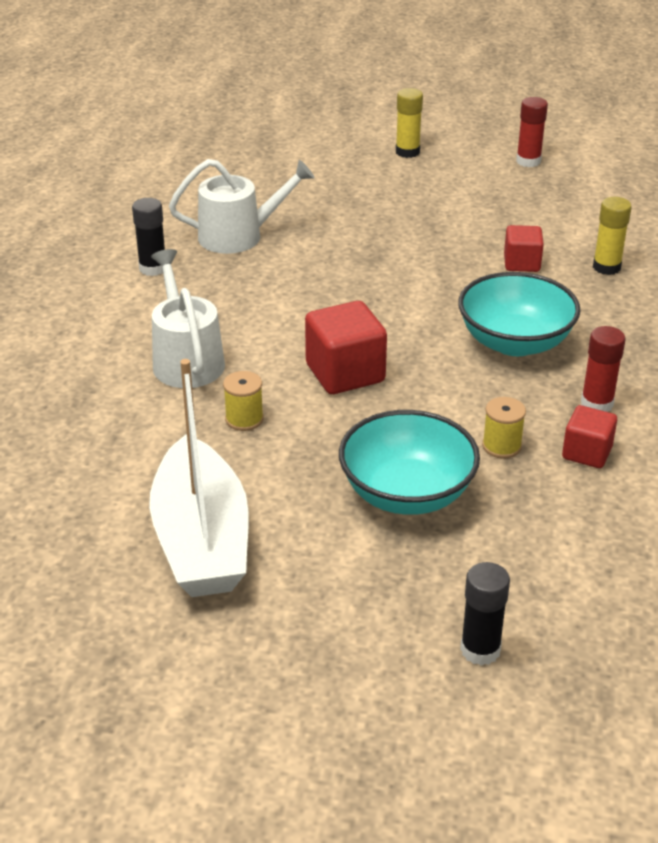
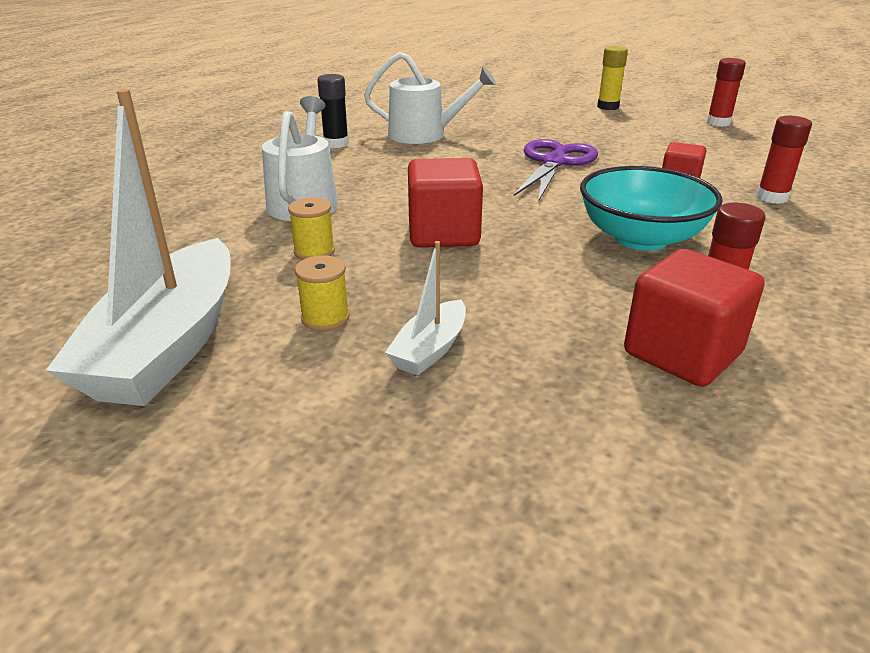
camera: 20 degrees right, 5 degrees down
(395, 255) = (554, 162): none -> purple scissors
(407, 493) = (430, 349): turquoise bowl -> white boat
(480, 650) = (392, 577): black glue stick -> none
(501, 446) = (575, 325): yellow spool -> yellow spool (325, 318)
(587, 453) = (682, 353): red cube -> red cube, size x1.63
(606, 267) = (772, 197): yellow glue stick -> red glue stick

